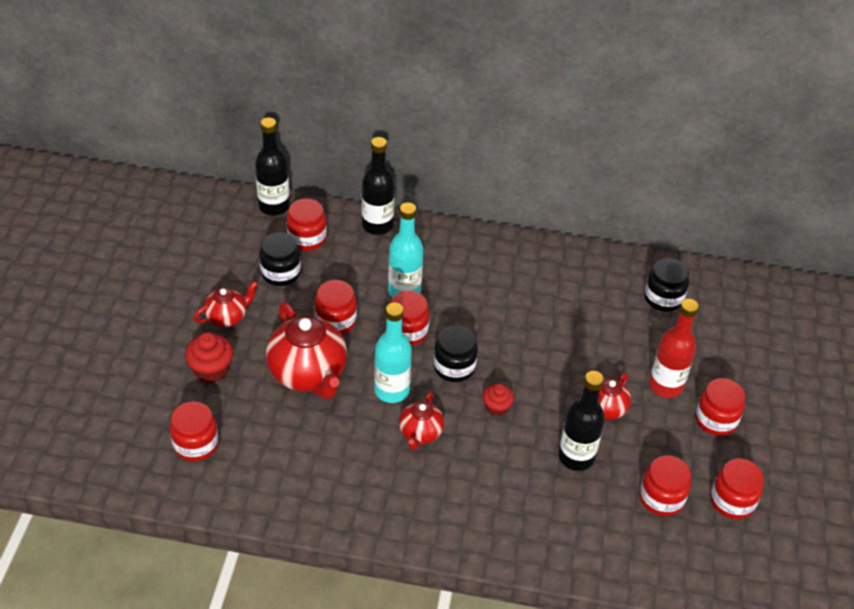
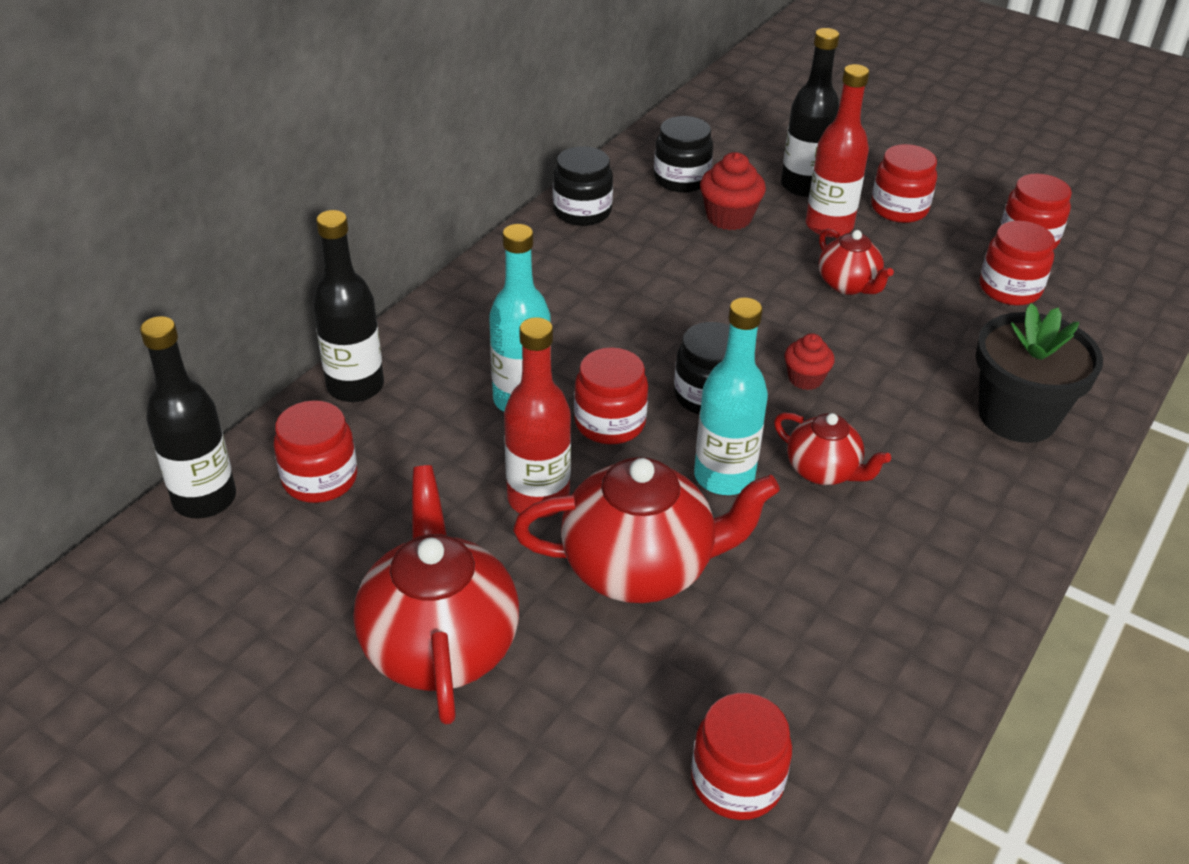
camera: 65 degrees left, 5 degrees down
(211, 370) = (561, 706): red cupcake -> red cupcake (729, 217)
(227, 317) = (440, 644): red teapot -> red teapot, size x1.83
(281, 273) = (379, 537): black jar -> black jar (582, 211)
(335, 321) = (538, 498): red jar -> red bottle
(524, 520) = (1017, 416): none -> black flower pot
(576, 457) = (921, 335): black bottle -> black bottle (803, 186)

